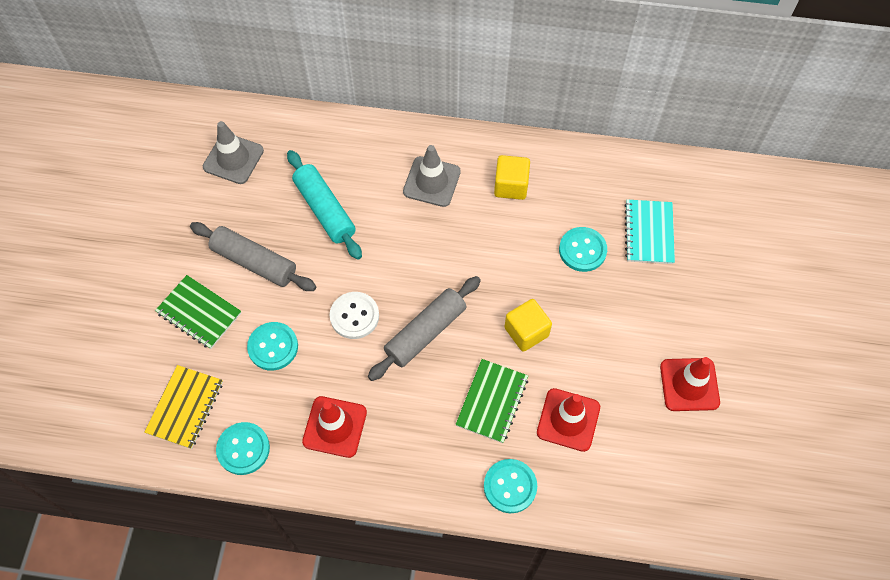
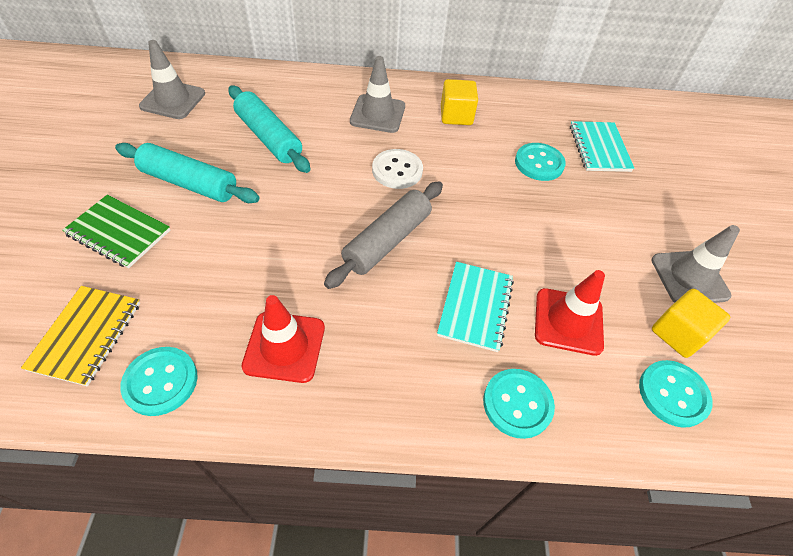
camera: 10 degrees left, 10 degrees down
(254, 262) = (189, 183): grey rolling pin -> turquoise rolling pin
(273, 347) = (207, 263): turquoise button -> turquoise button (673, 394)
(354, 316) = (304, 228): white button -> white button (397, 170)
(492, 401) = (475, 307): green notebook -> turquoise notebook
(526, 332) = (499, 235): yellow cube -> yellow cube (678, 334)
(689, 384) = (689, 278): red traffic cone -> grey traffic cone

